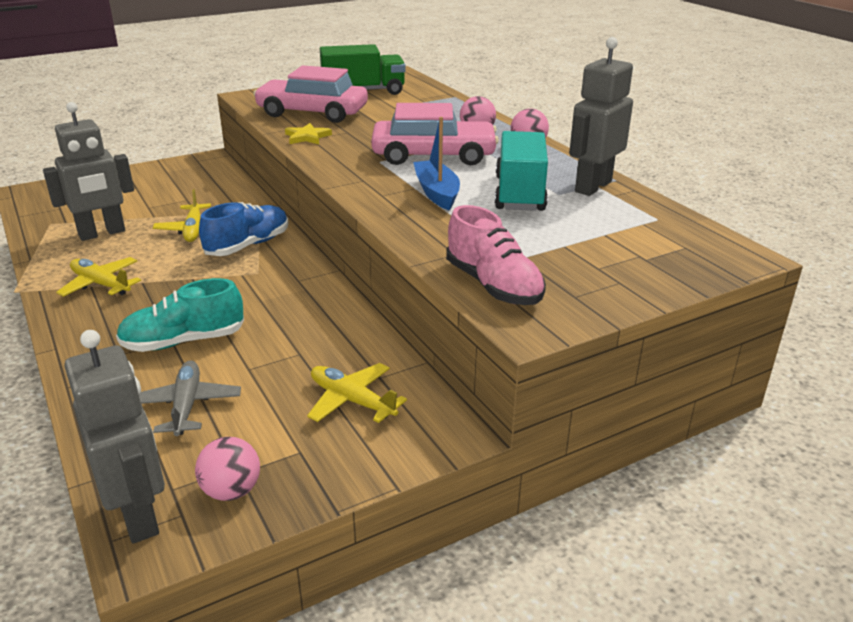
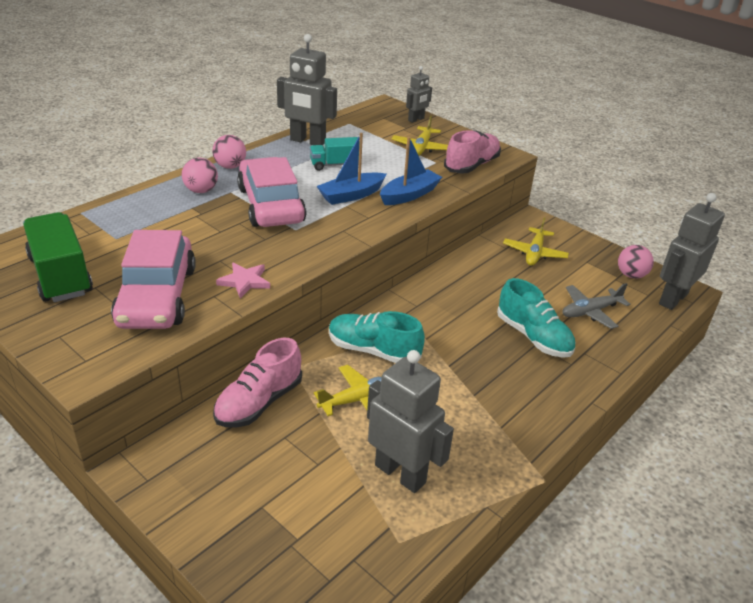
camera: 110 degrees left, 5 degrees up
(101, 284) = (494, 421): yellow plane -> yellow plane (421, 148)
(231, 194) = (259, 402): none -> pink shoe
(248, 245) = (373, 350): blue shoe -> turquoise shoe
(307, 137) = (244, 281): yellow star -> pink star
(421, 224) = (409, 195): none -> blue boat
(519, 194) = (335, 165): turquoise truck -> turquoise truck, size x0.59
(680, 272) = (416, 119): none -> grey robot

